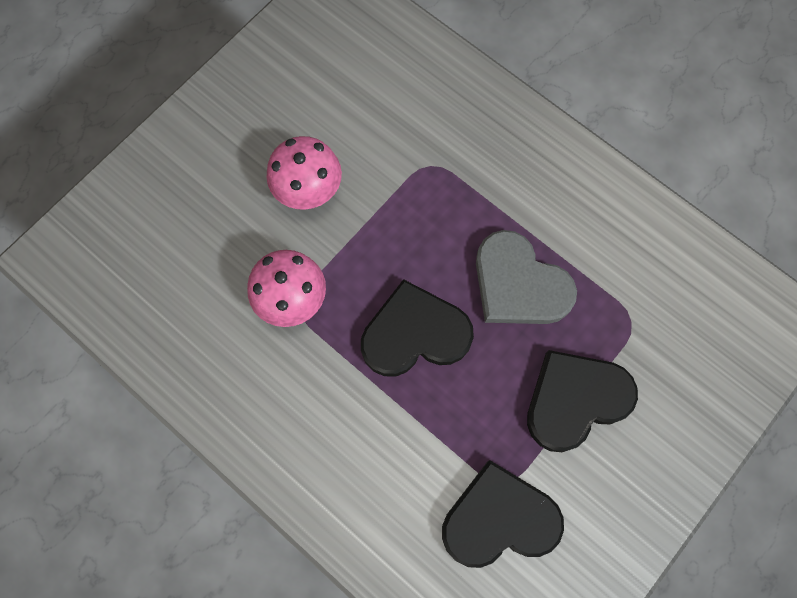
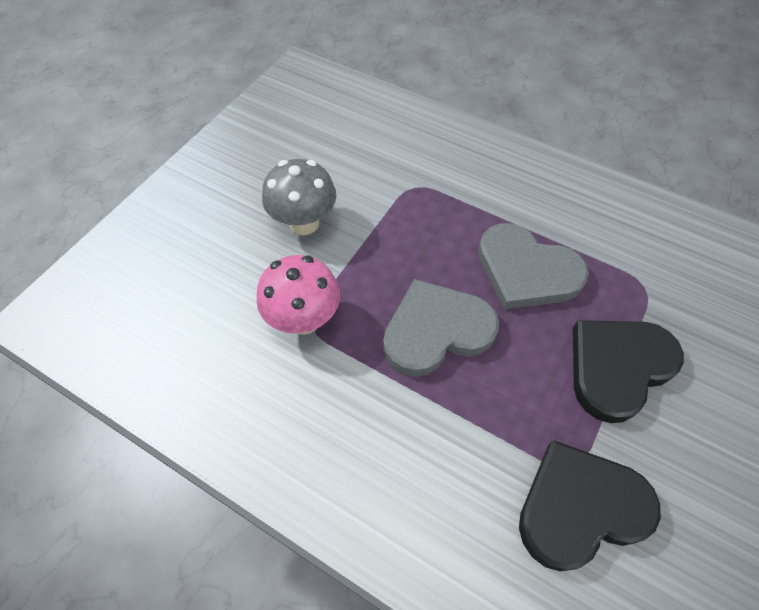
camera: 10 degrees left, 15 degrees down
(309, 192) = (304, 223): pink mushroom -> grey mushroom
(415, 333) = (436, 330): black heart -> grey heart

